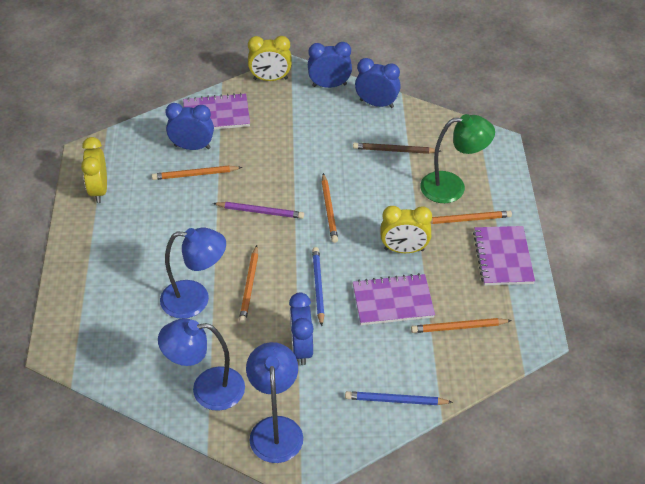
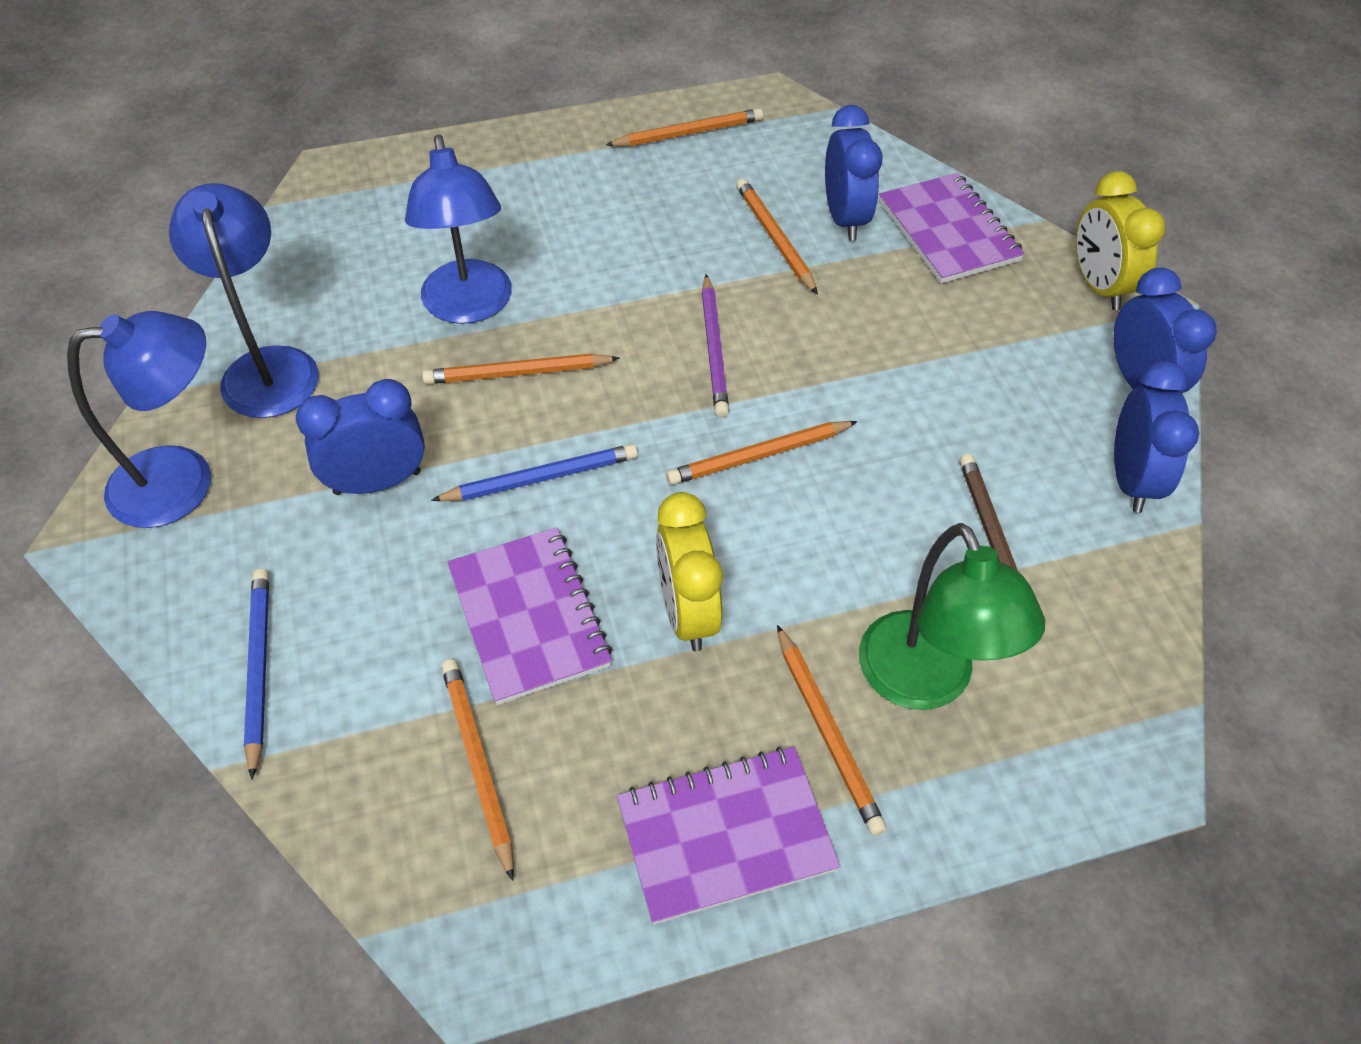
camera: 75 degrees right, 5 degrees up
(99, 190) = (688, 133): yellow clock -> orange pencil

